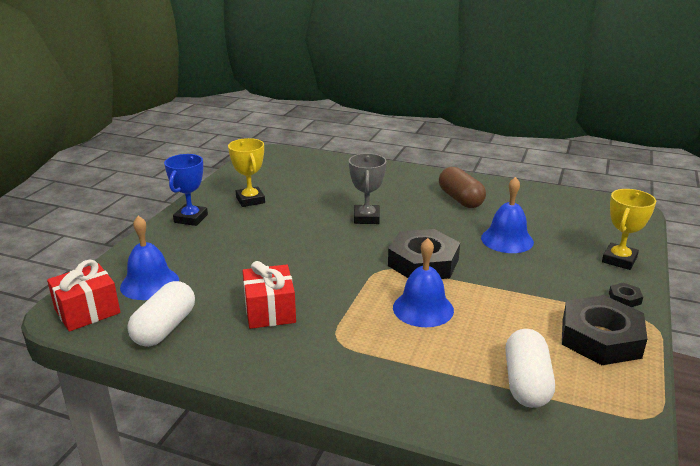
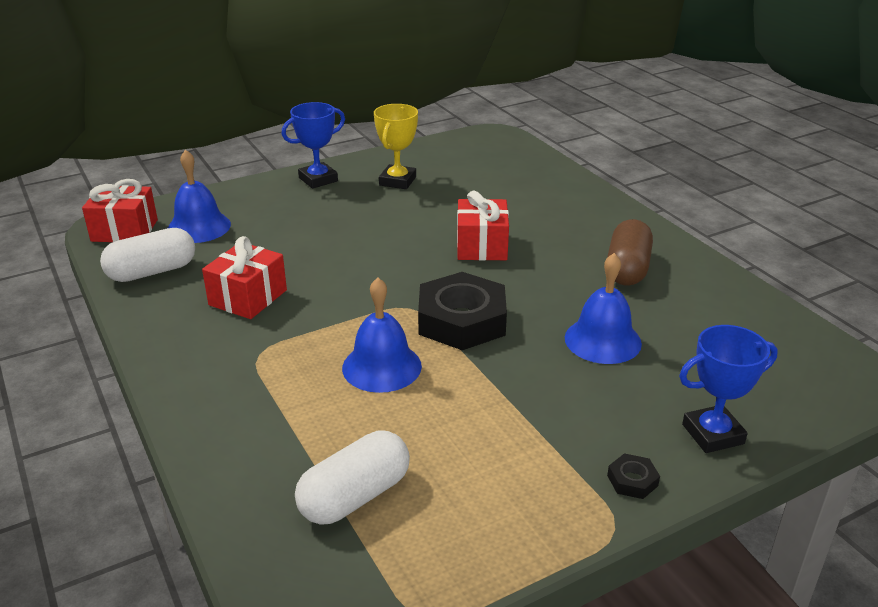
camera: 40 degrees right, 5 degrees up
(366, 218) = (482, 246): grey trophy -> red gift
(600, 338) = (518, 504): black nut -> none
(619, 260) = (713, 434): yellow trophy -> blue trophy

